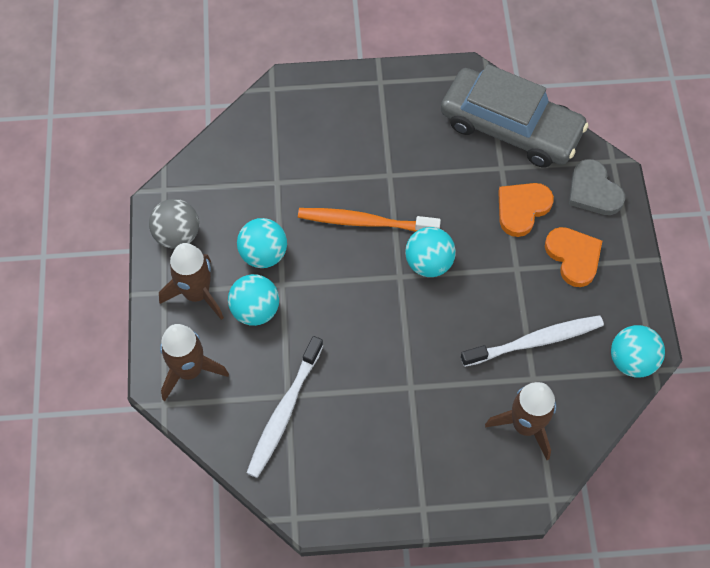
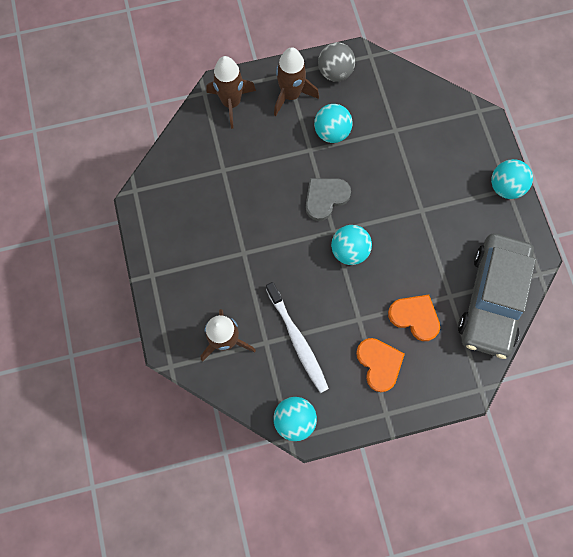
camera: 80 degrees right, 10 degrees up
(255, 310) = (285, 136): turquoise ball -> turquoise ball (505, 187)
(284, 412) = (210, 169): white toothbrush -> none
(365, 222) = (375, 198): orange toothbrush -> none
(573, 257) = (379, 364): orange heart -> orange heart turned 75 degrees counterclockwise
(593, 191) = (446, 375): grey heart -> grey heart (325, 198)

